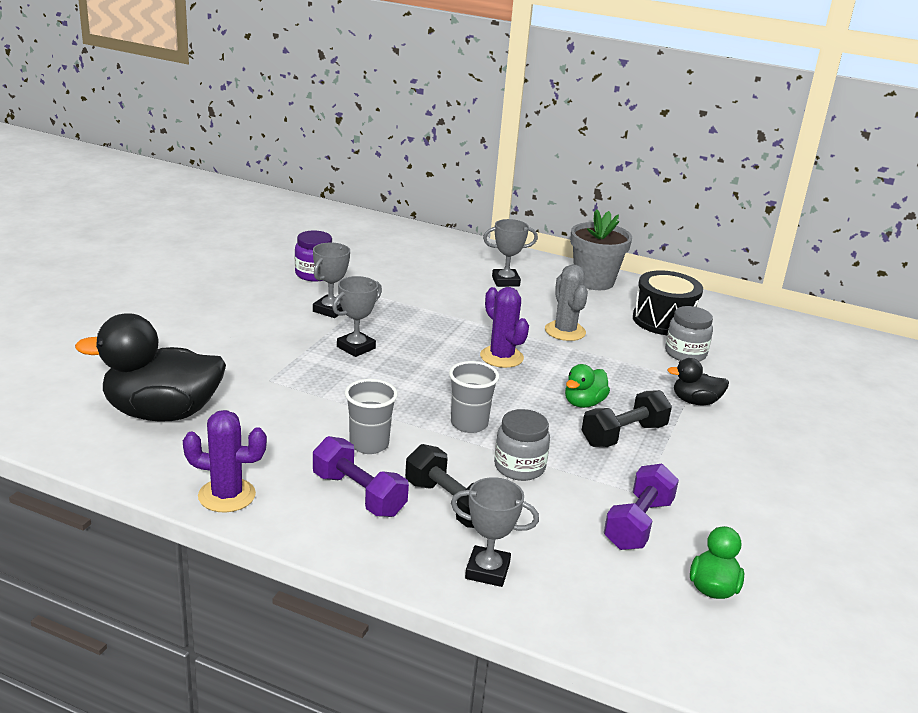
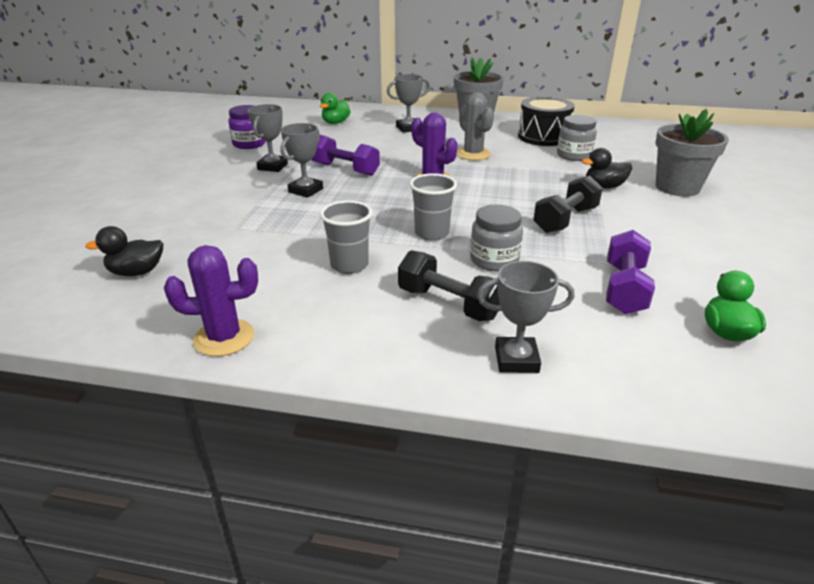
camera: 10 degrees left, 5 degrees up
(162, 413) = (137, 272): black duck -> black duck, size x0.48
(358, 494) = (358, 311): purple dumbbell -> purple dumbbell (345, 169)
(583, 403) = (518, 201): green duck -> green duck (335, 123)
(782, 418) = (677, 187): none -> grey flower pot

